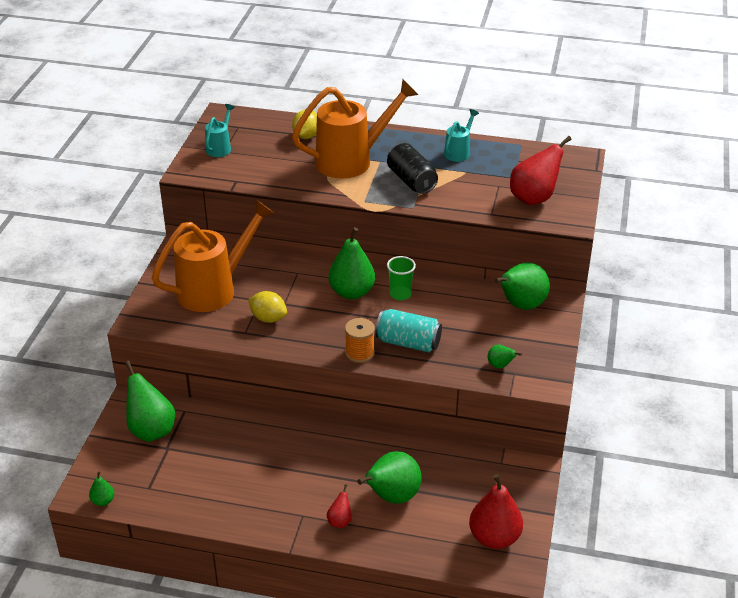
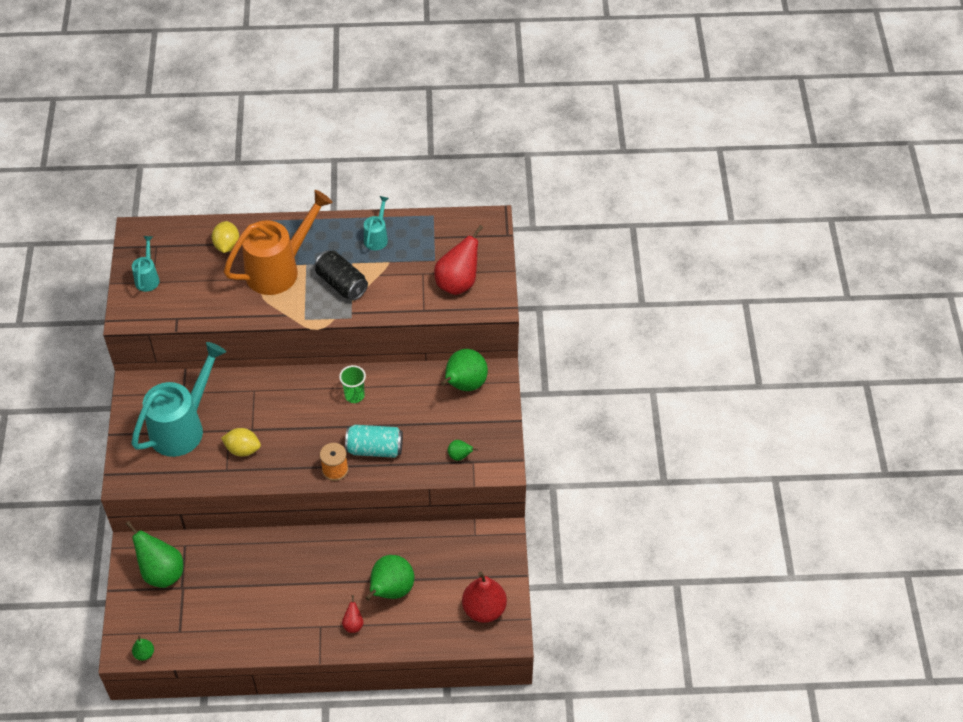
camera: 15 degrees left, 15 degrees up
(214, 289) = (182, 427): orange watering can -> turquoise watering can
(352, 292) = (310, 403): green pear -> none

